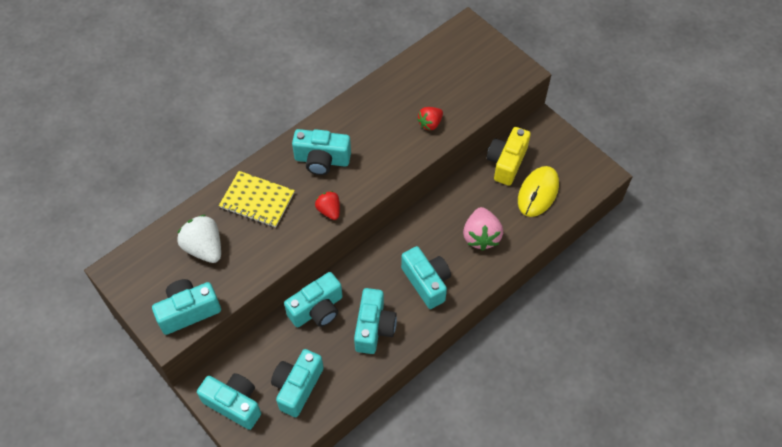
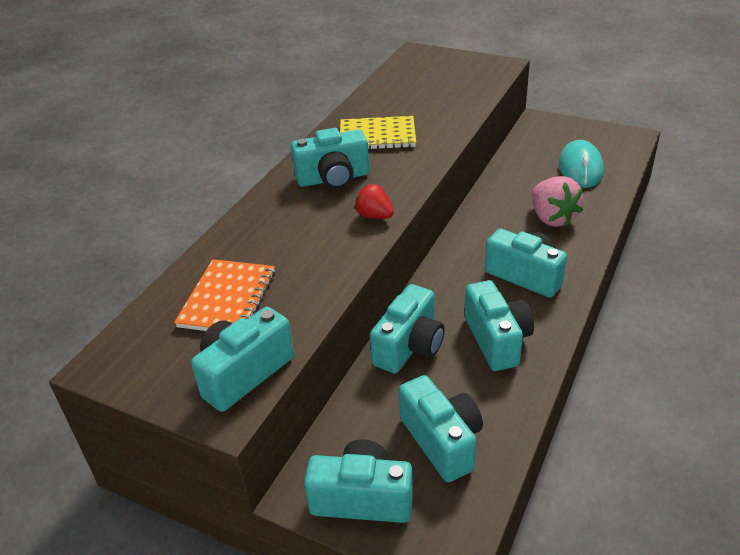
camera: 20 degrees left, 20 degrees down
(204, 248) = (228, 299): white strawberry -> orange notebook
(257, 200) = (274, 234): yellow notebook -> yellow notebook (377, 136)
(297, 387) = (442, 441): turquoise camera -> turquoise camera turned 150 degrees clockwise
(430, 123) = (437, 120): red strawberry -> none
(506, 163) = (527, 156): yellow camera -> none
(538, 192) = (580, 168): yellow mouse -> turquoise mouse

